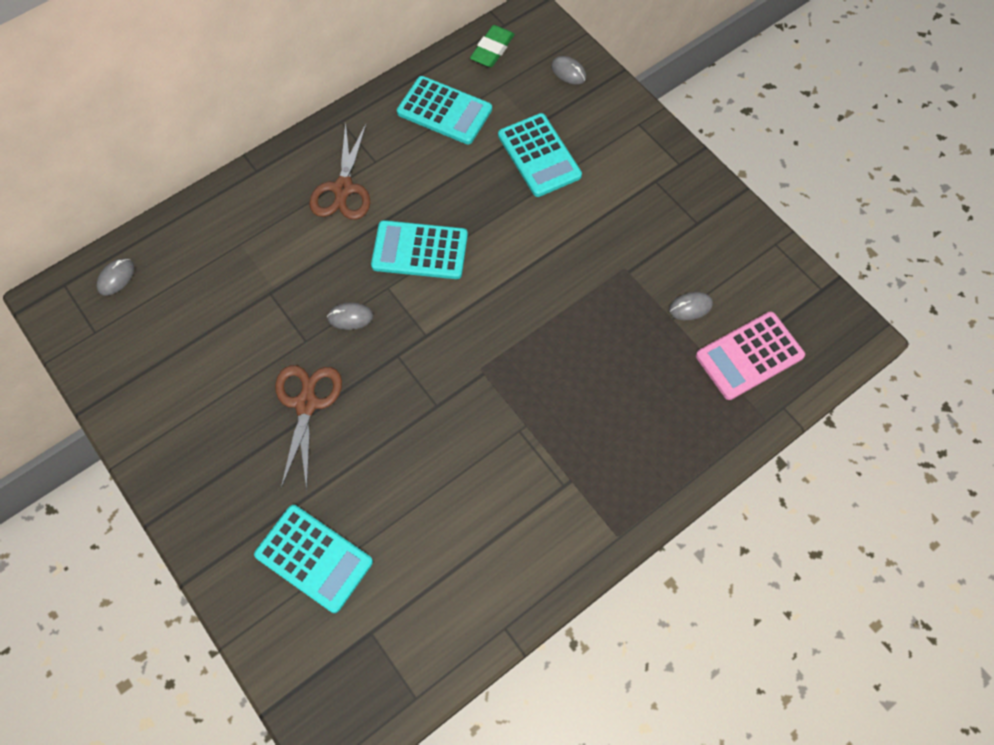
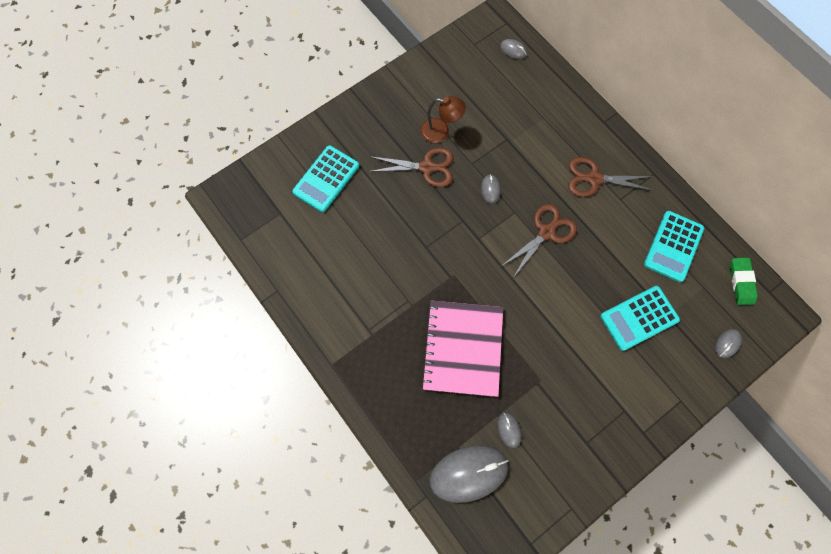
camera: 90 degrees right, 5 degrees up
(246, 383) = (441, 131): none -> brown lamp
(420, 250) = (546, 232): turquoise calculator -> brown scissors
(492, 49) = (741, 282): green eraser -> green eraser turned 60 degrees clockwise
(587, 359) = (462, 348): none -> pink notebook
(749, 356) = (468, 473): pink calculator -> grey mouse

